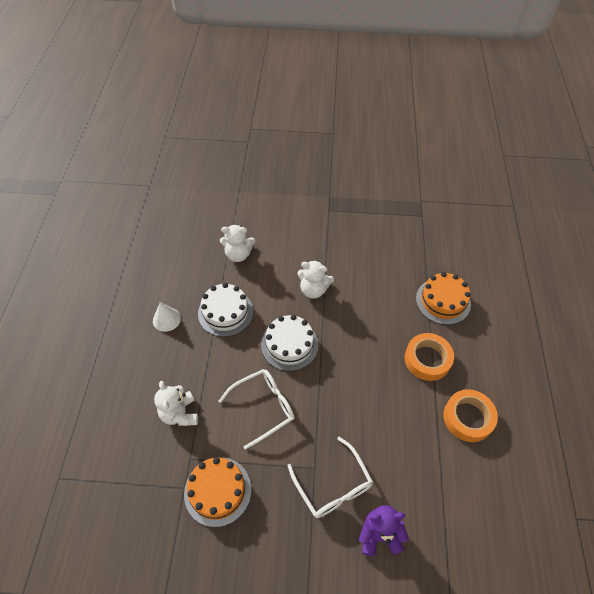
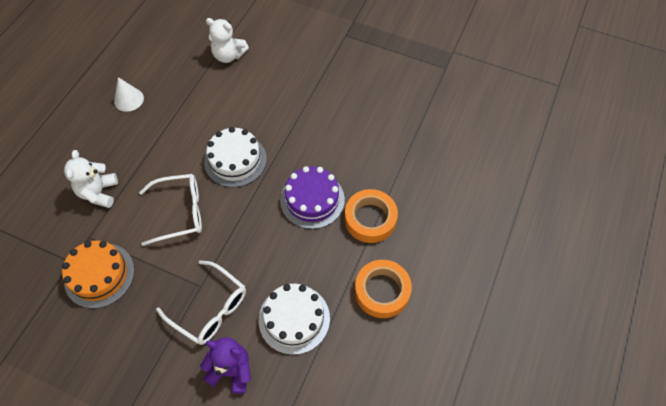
camera: 20 degrees right, 5 degrees up
(225, 312) = (188, 109): white cake -> white cake (294, 319)
(313, 290) = (287, 113): white teddy bear -> none
(333, 485) = (210, 308): white glasses -> white glasses turned 45 degrees counterclockwise
(372, 358) = (312, 200): none -> purple cake
(443, 301) = (420, 164): orange cake -> none

